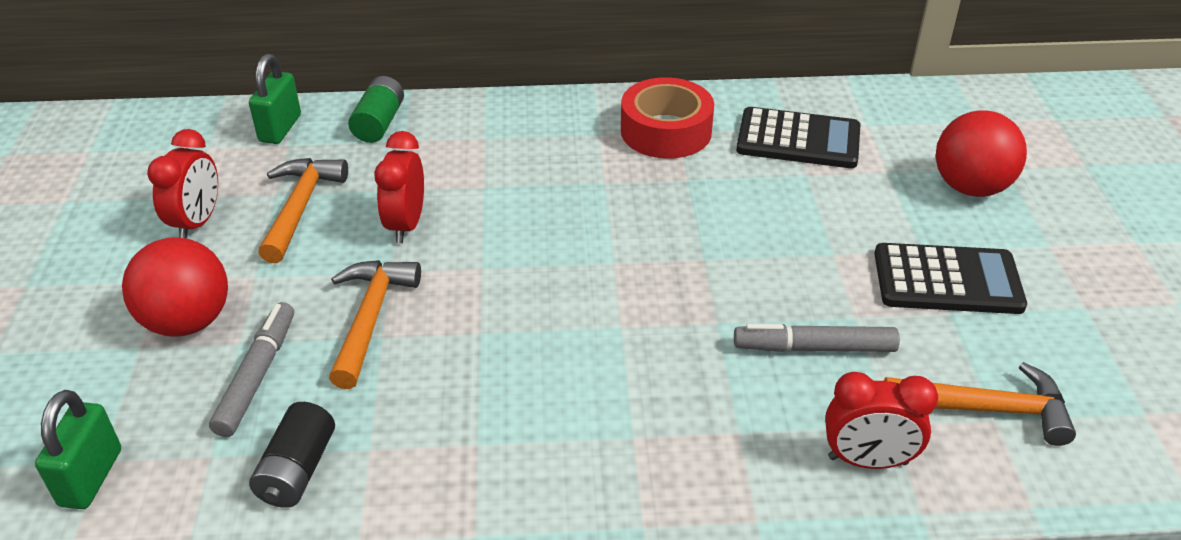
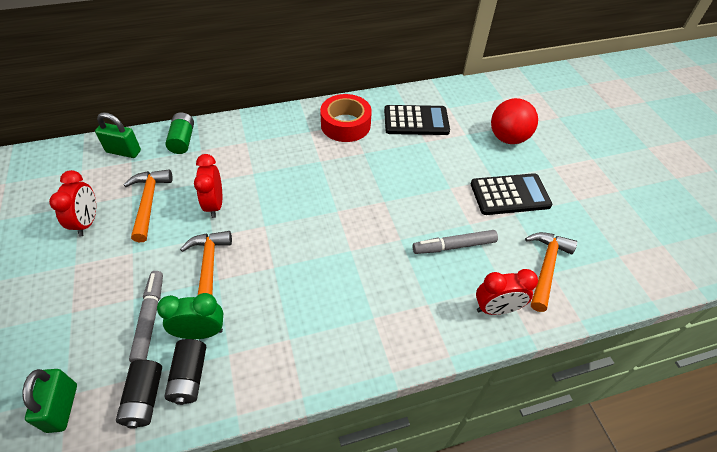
camera: 15 degrees left, 10 degrees up
(188, 322) = (98, 290): red ball -> none
(218, 488) = (144, 398): none -> black battery
(280, 128) = (123, 151): green padlock -> green padlock turned 75 degrees counterclockwise
(332, 409) = (200, 332): none -> green clock
(986, 409) = (546, 267): orange hammer -> orange hammer turned 60 degrees counterclockwise

